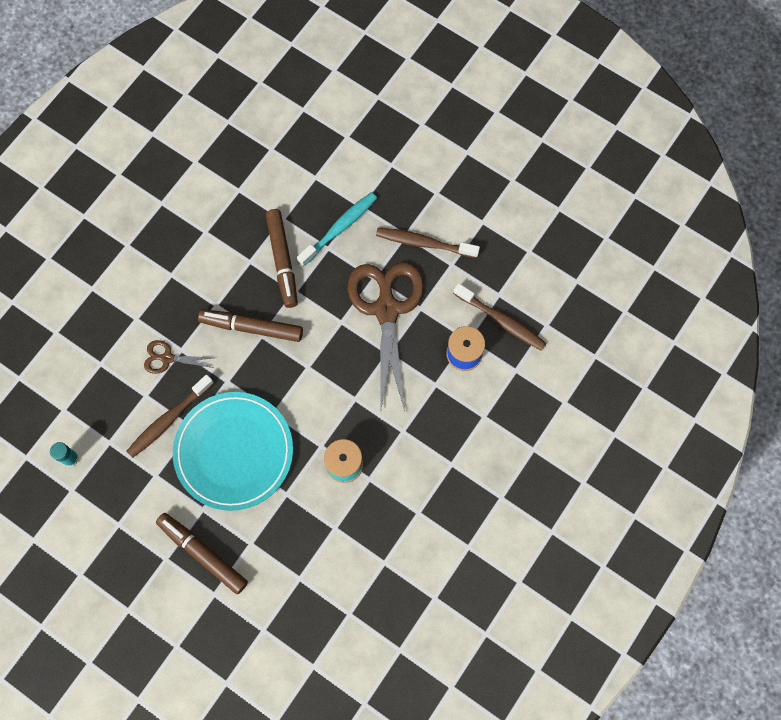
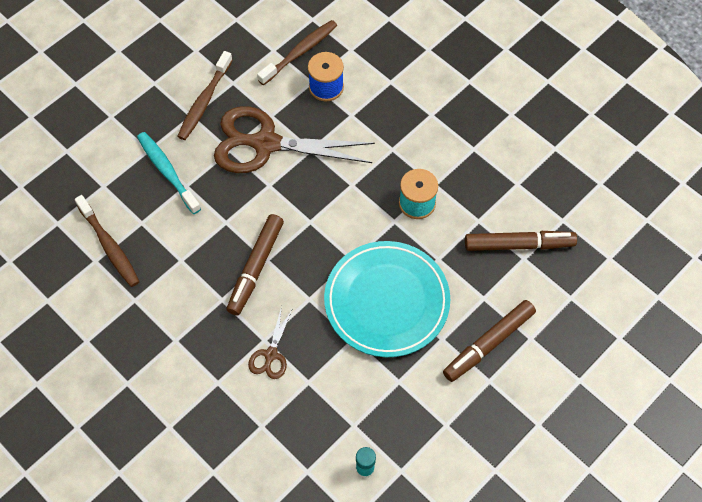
camera: 80 degrees left, 10 degrees down
(168, 419) = (340, 361): brown toothbrush -> brown toothbrush (109, 246)
(282, 261) = (189, 229): brown marker -> brown marker (519, 245)

